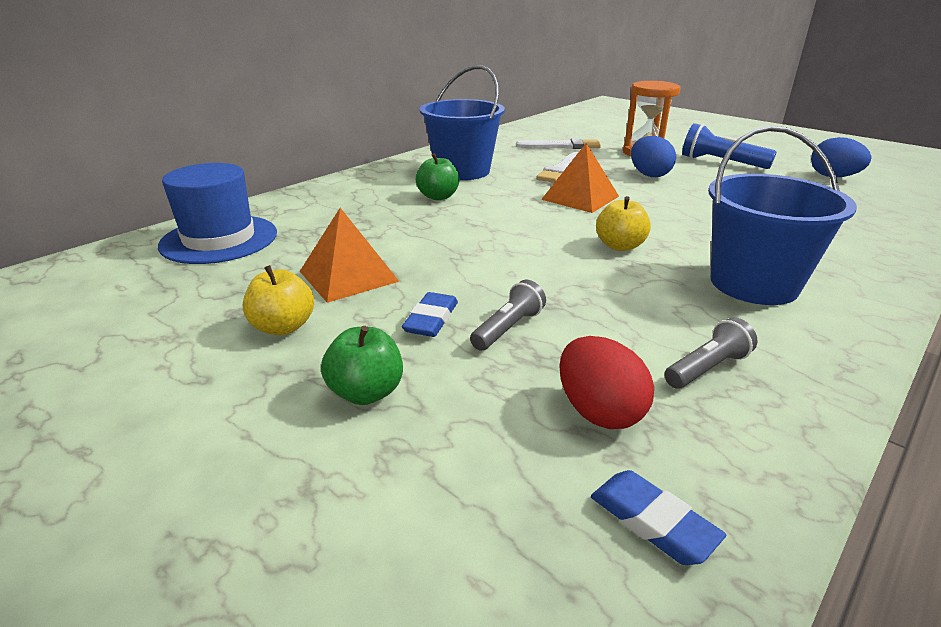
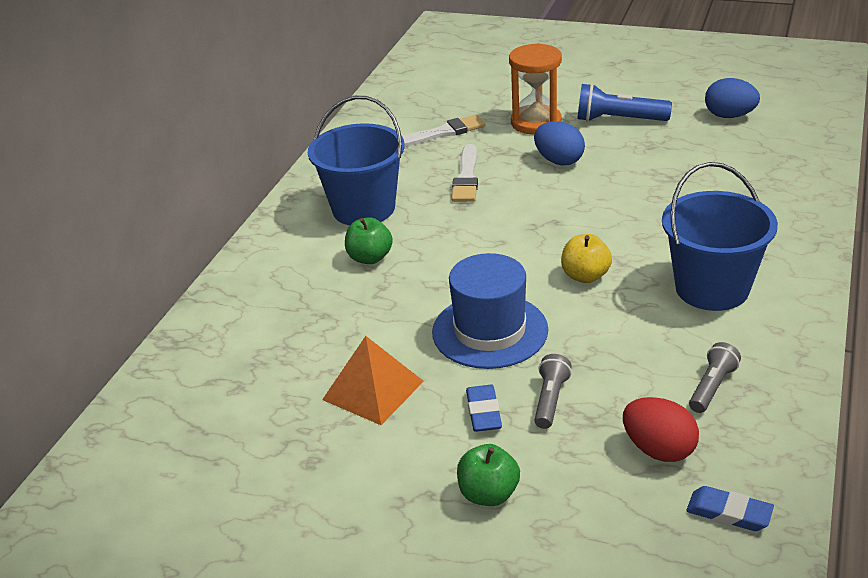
camera: 20 degrees left, 5 degrees up
(219, 239) = (199, 387): blue hat -> blue hat (490, 331)
(283, 327) = (368, 462): yellow apple -> none
(580, 197) = (512, 217): orange pyramid -> none

